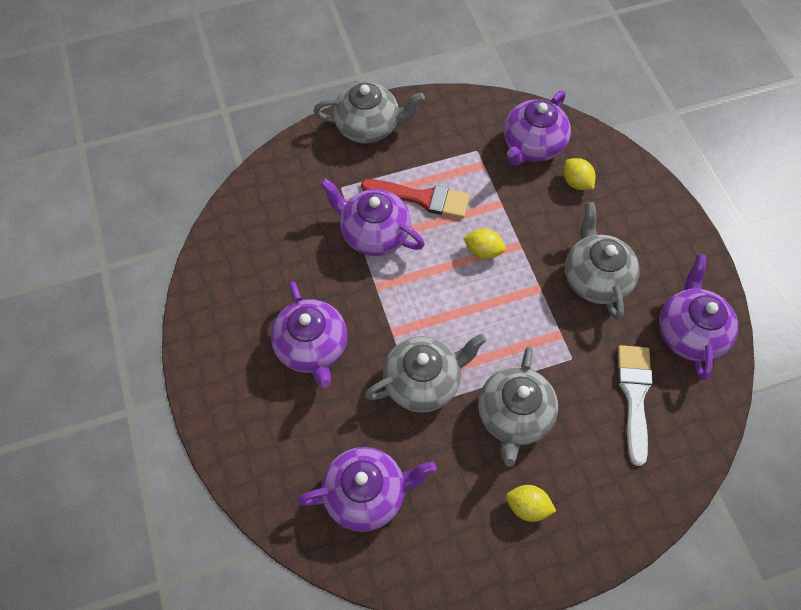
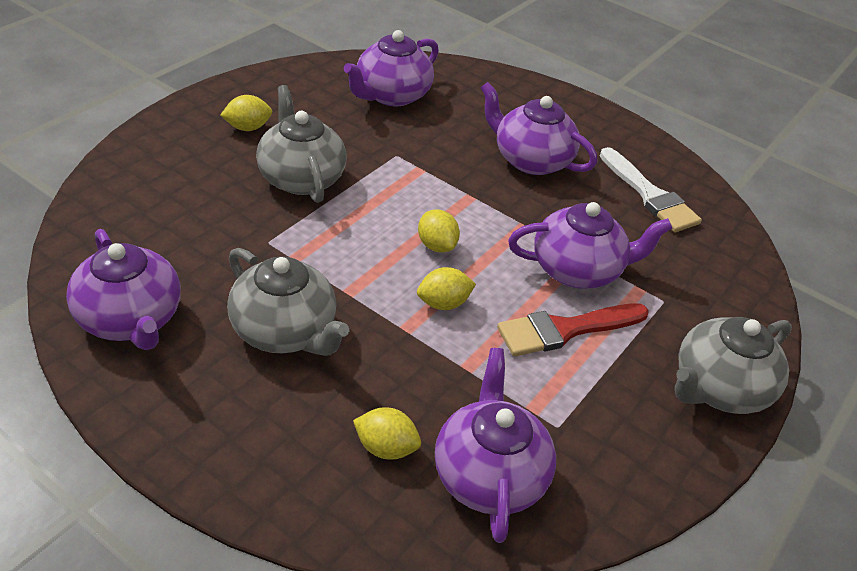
camera: 140 degrees right, 20 degrees down
(423, 382) = (408, 172): grey teapot -> none
(454, 298) = (436, 245): none -> yellow lemon
(634, 395) = (178, 235): white brush -> white brush (650, 195)

